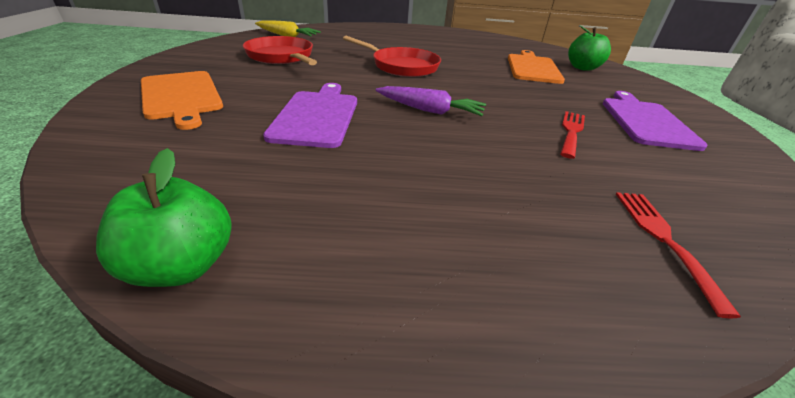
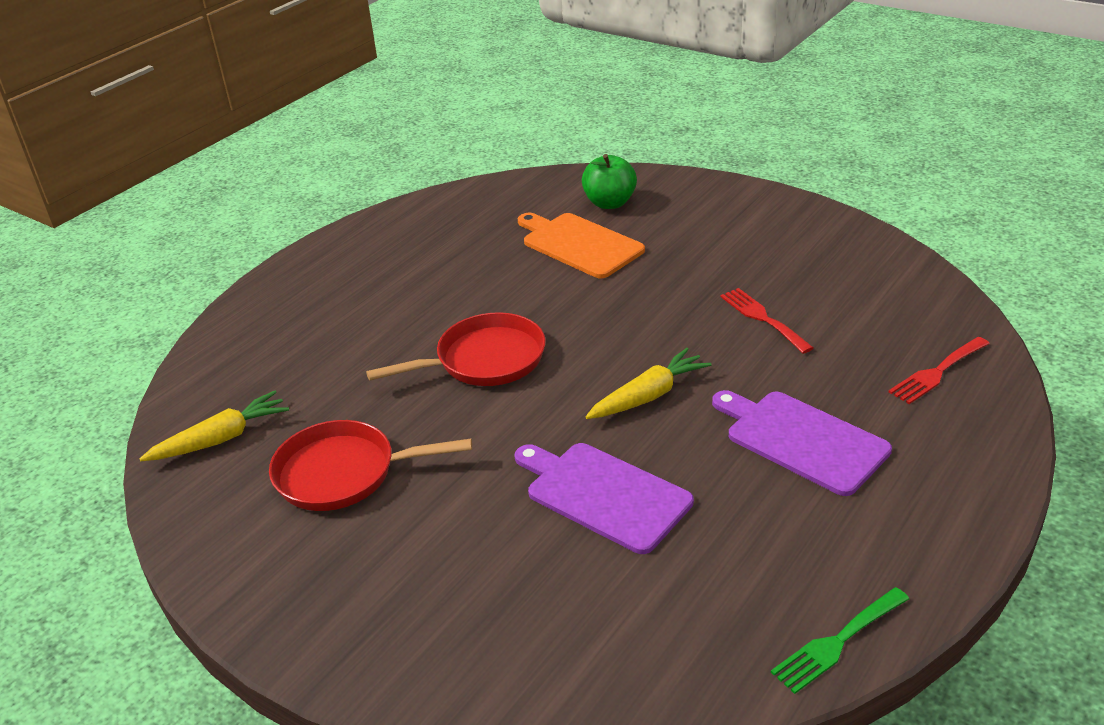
camera: 50 degrees left, 0 degrees up
(181, 96) = (449, 612): orange cutting board -> none
(183, 265) = (837, 642): green apple -> green fork
(430, 110) = (649, 395): purple carrot -> yellow carrot
(646, 121) = (774, 254): purple cutting board -> purple cutting board (802, 439)
(663, 238) = (937, 372): red fork -> red fork turned 75 degrees counterclockwise

